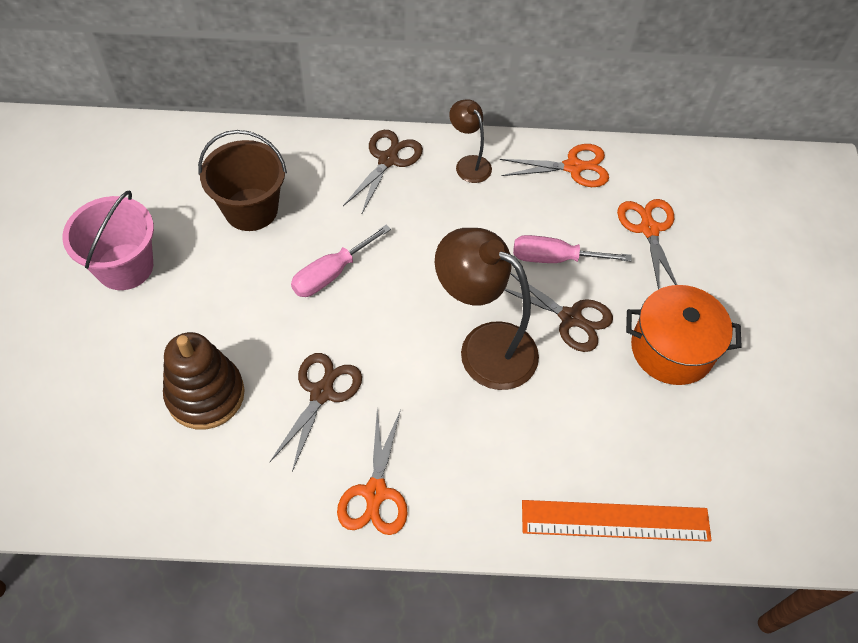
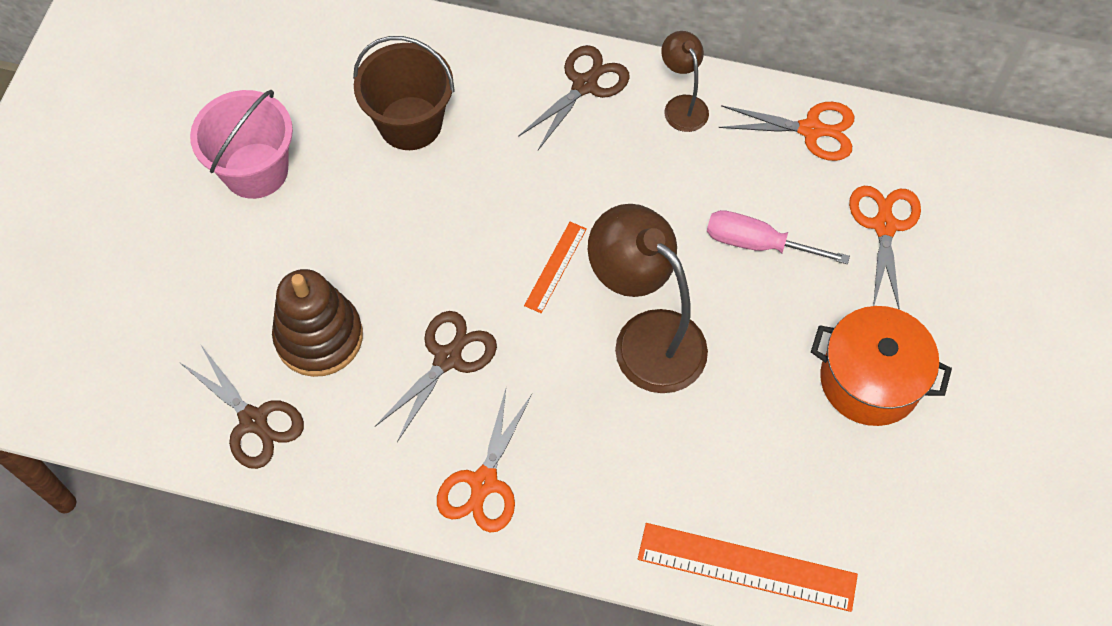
camera: 15 degrees right, 5 degrees up
(331, 274) = (487, 218): pink screwdriver -> none
(396, 303) = (555, 267): none -> orange ruler
(570, 318) = (757, 321): brown scissors -> brown scissors (253, 420)

